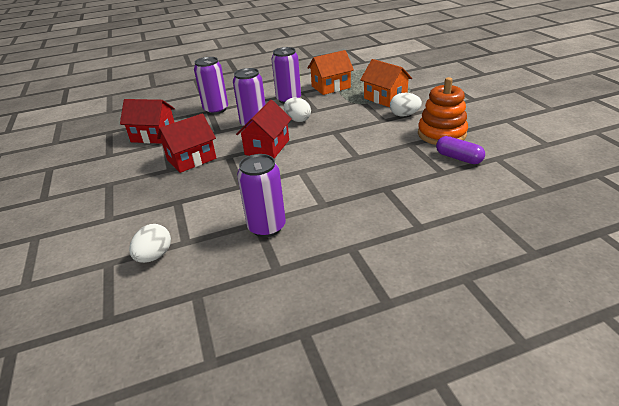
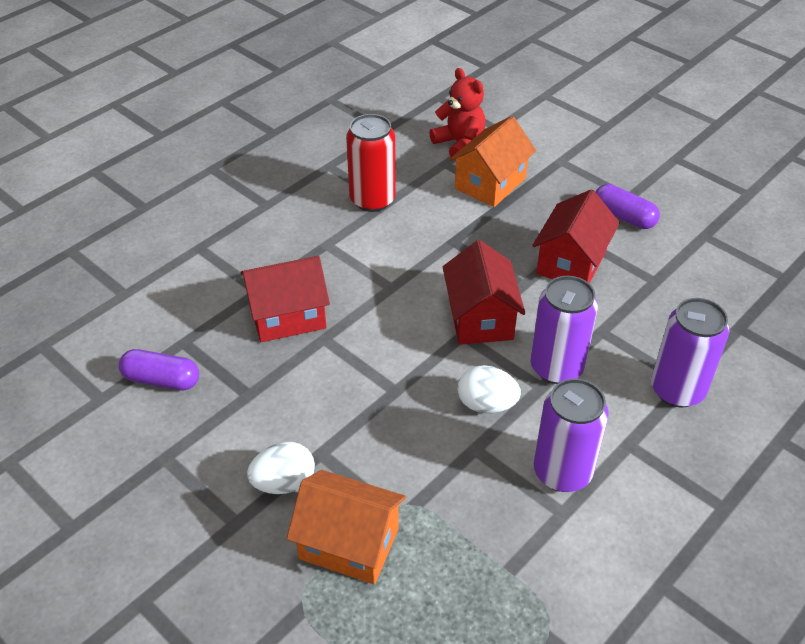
camera: 150 degrees right, 10 degrees up
(130, 173) = (624, 217): none -> purple capsule
(154, 135) = (696, 290): red house -> red house (287, 316)
(154, 256) = (459, 144): white egg -> red teddy bear
(267, 227) = (372, 200): purple can -> red can
(331, 87) = (506, 562): orange house -> orange house (490, 183)
(441, 134) = (197, 438): orange stacking toy -> none

